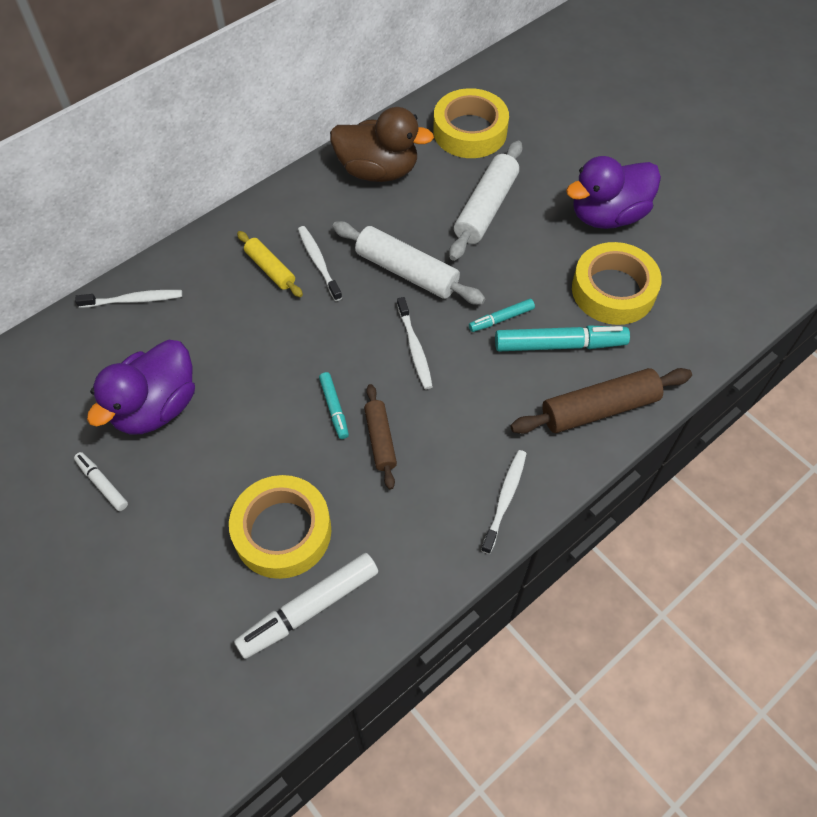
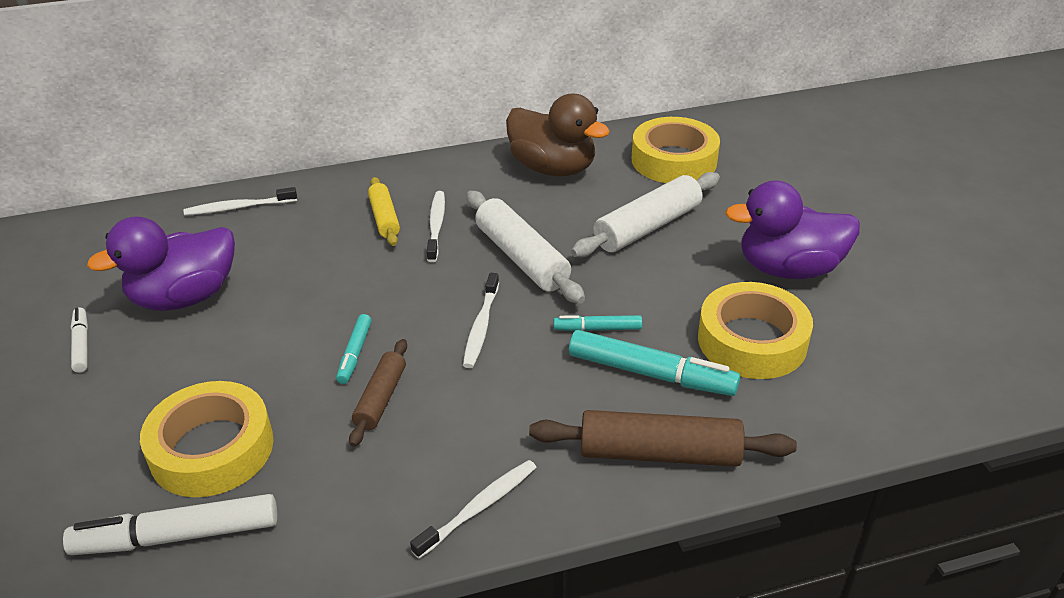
camera: 25 degrees right, 20 degrees down
(133, 300) = (238, 207): white toothbrush -> white toothbrush turned 150 degrees clockwise

